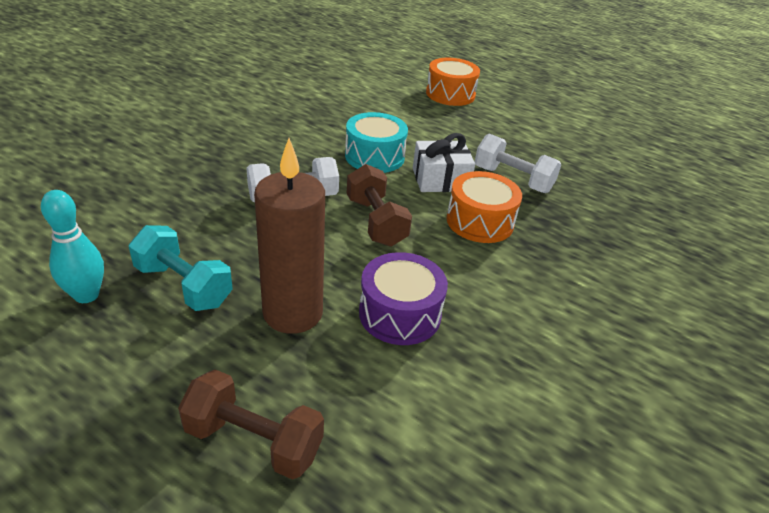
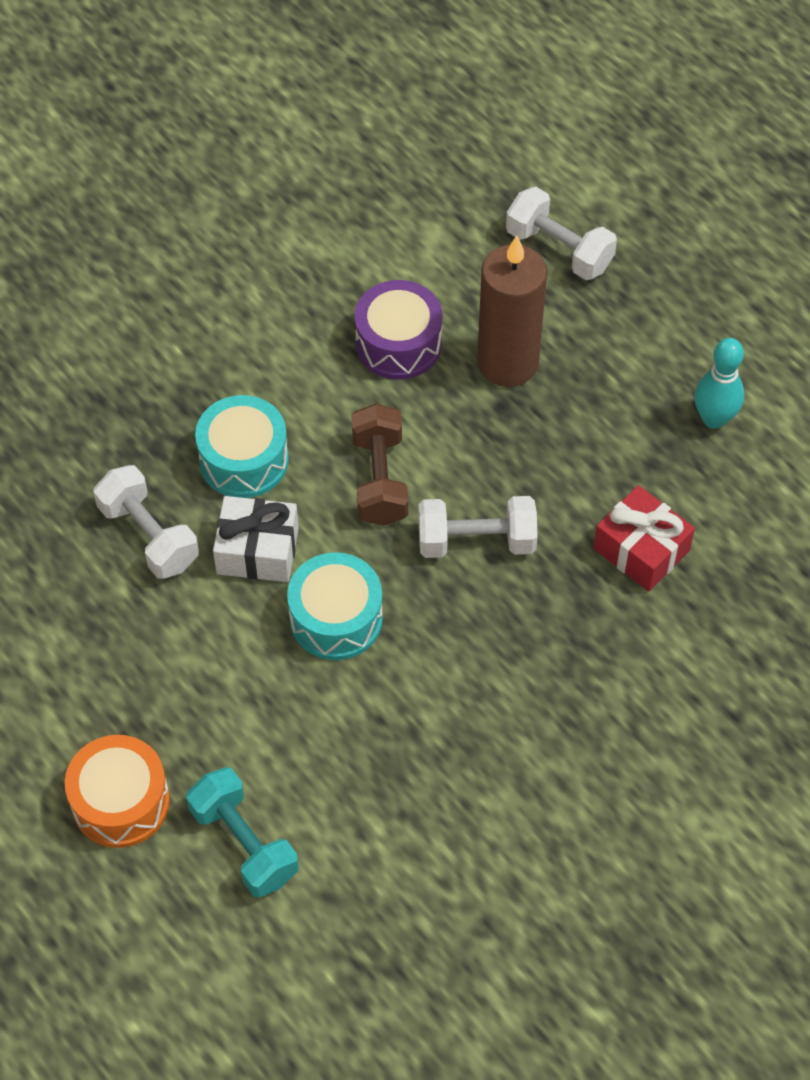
camera: 160 degrees left, 20 degrees up
(166, 204) = (641, 550): none -> red gift
(183, 286) = (617, 415): turquoise dumbbell -> turquoise dumbbell (244, 843)
(254, 441) = (559, 249): brown dumbbell -> white dumbbell
(480, 221) = (244, 460): orange drum -> turquoise drum

